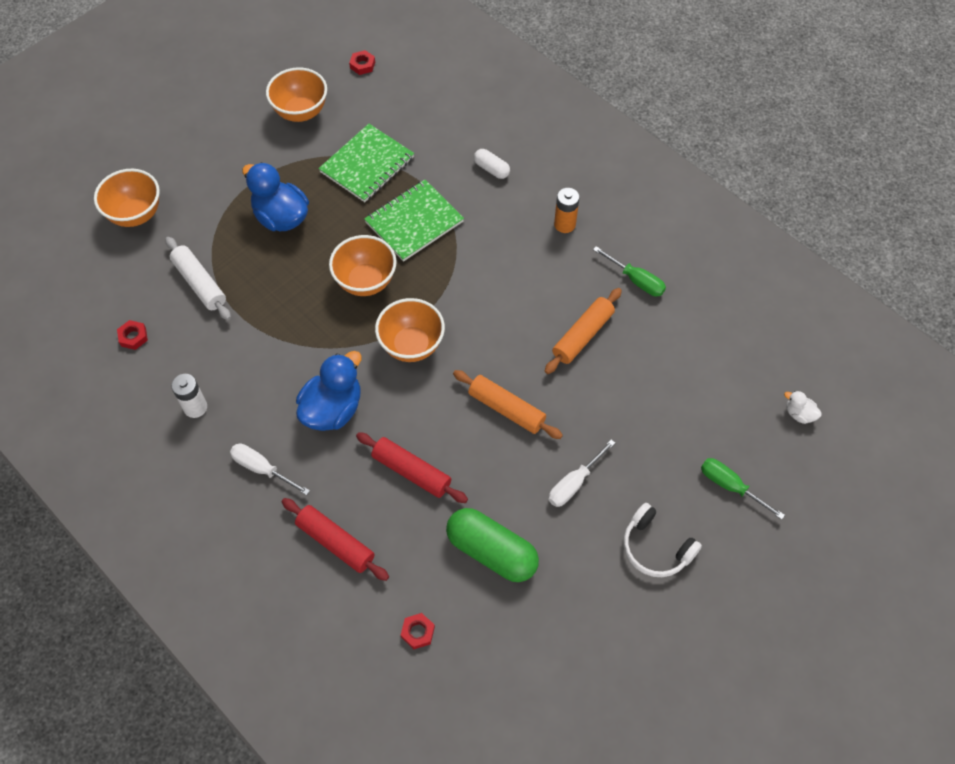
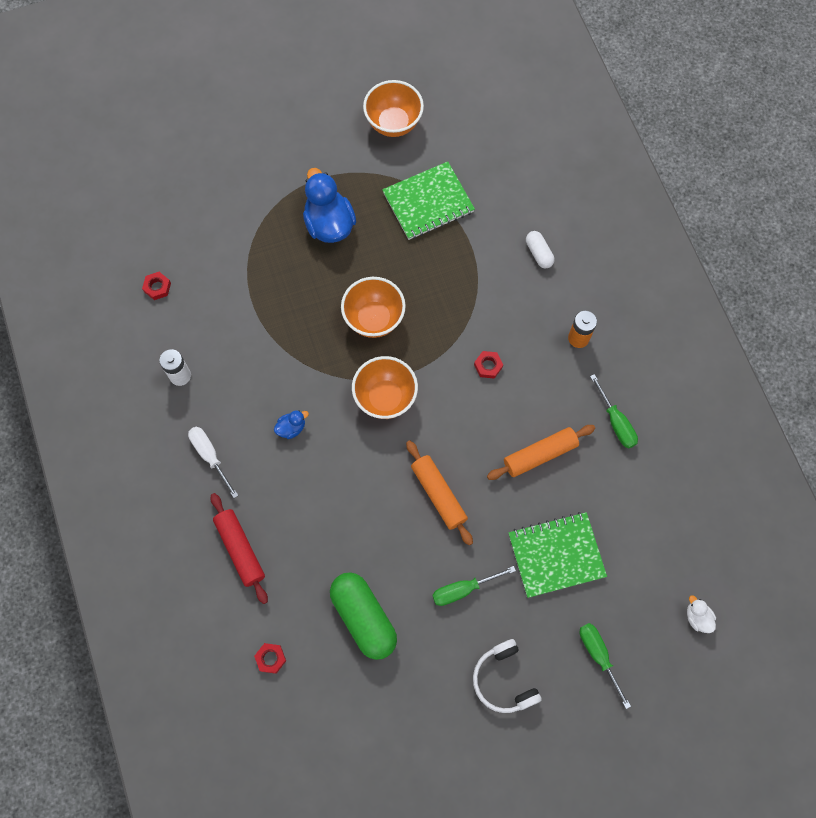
camera: 25 degrees right, 10 degrees up
(136, 214) = (207, 169): orange bowl -> none
(199, 283) = (232, 260): white rolling pin -> none
(333, 409) = (291, 428): blue duck -> blue duck, size x0.46
(362, 65) = (471, 96): red nut -> red nut (488, 366)
(411, 471) = (331, 515): red rolling pin -> none
(414, 222) = (443, 278): green notebook -> green notebook (556, 555)
(574, 483) = (463, 589): white screwdriver -> green screwdriver

